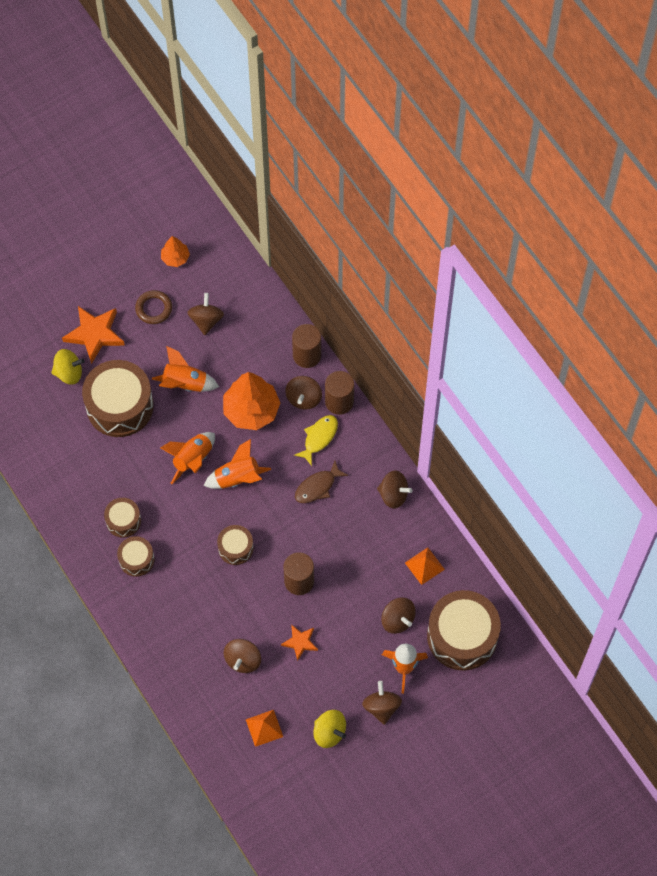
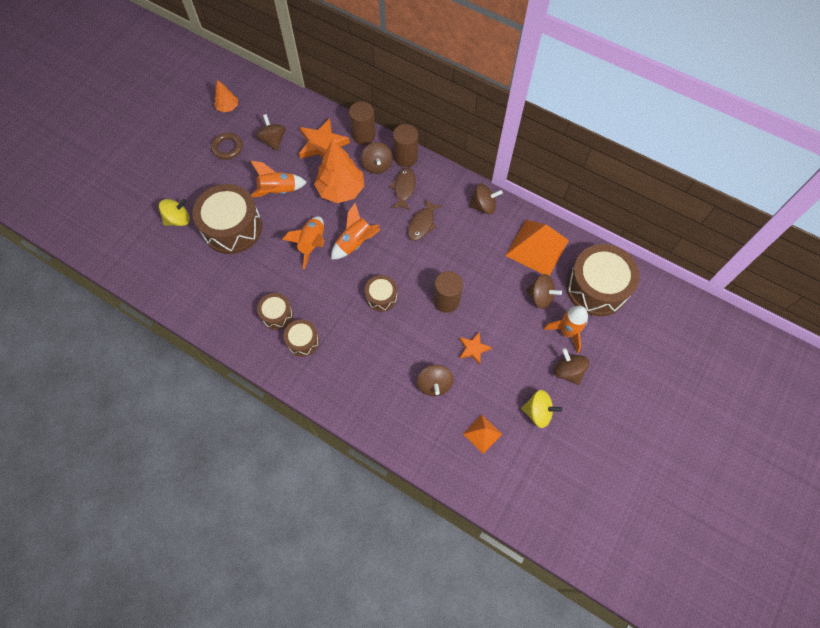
camera: 25 degrees left, 0 degrees up
(94, 334) = (187, 183): orange star -> orange star (322, 144)
(319, 438) = (404, 188): yellow fish -> brown fish
(424, 565) = (537, 247): orange pyramid -> orange pyramid, size x1.92

